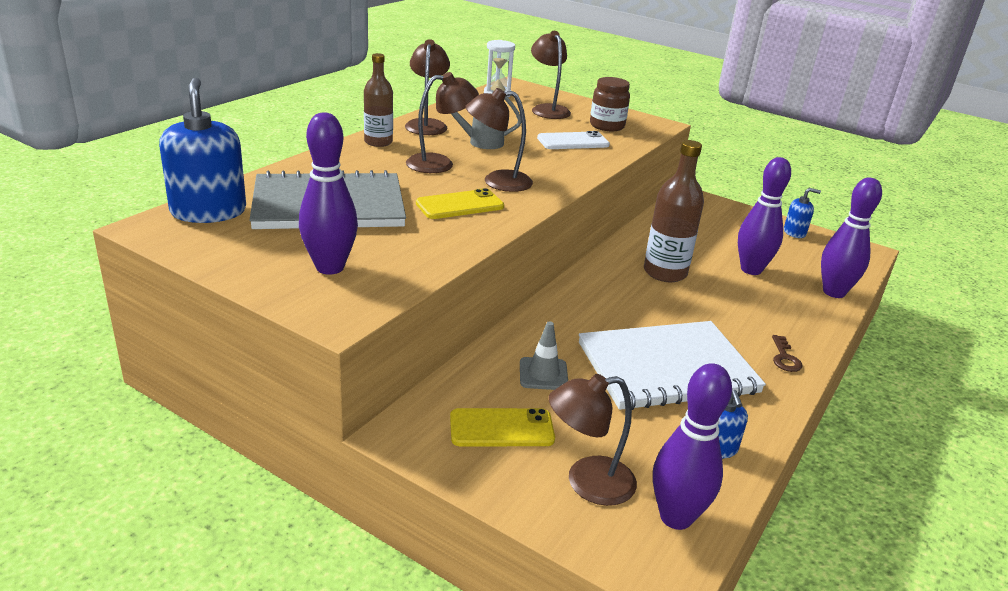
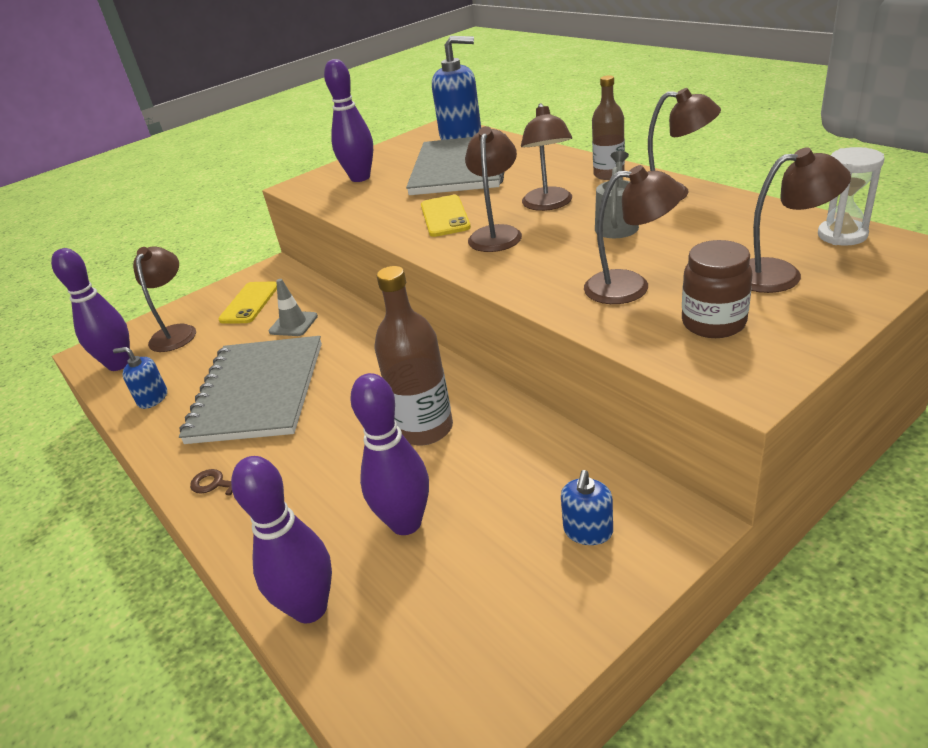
camera: 115 degrees right, 5 degrees up
(573, 142) = (630, 287): white phone -> brown lamp
(667, 368) = (257, 392): white notebook -> grey notebook
(794, 232) = (519, 648): blue soap dispenser -> blue soap dispenser (588, 531)

